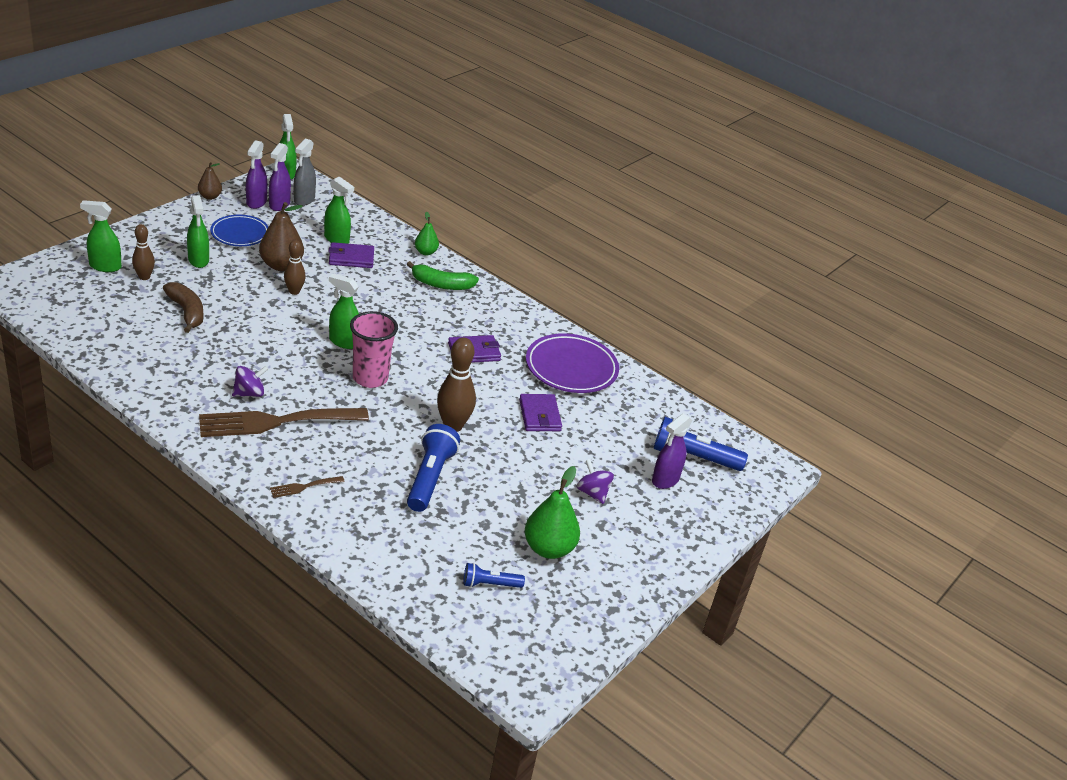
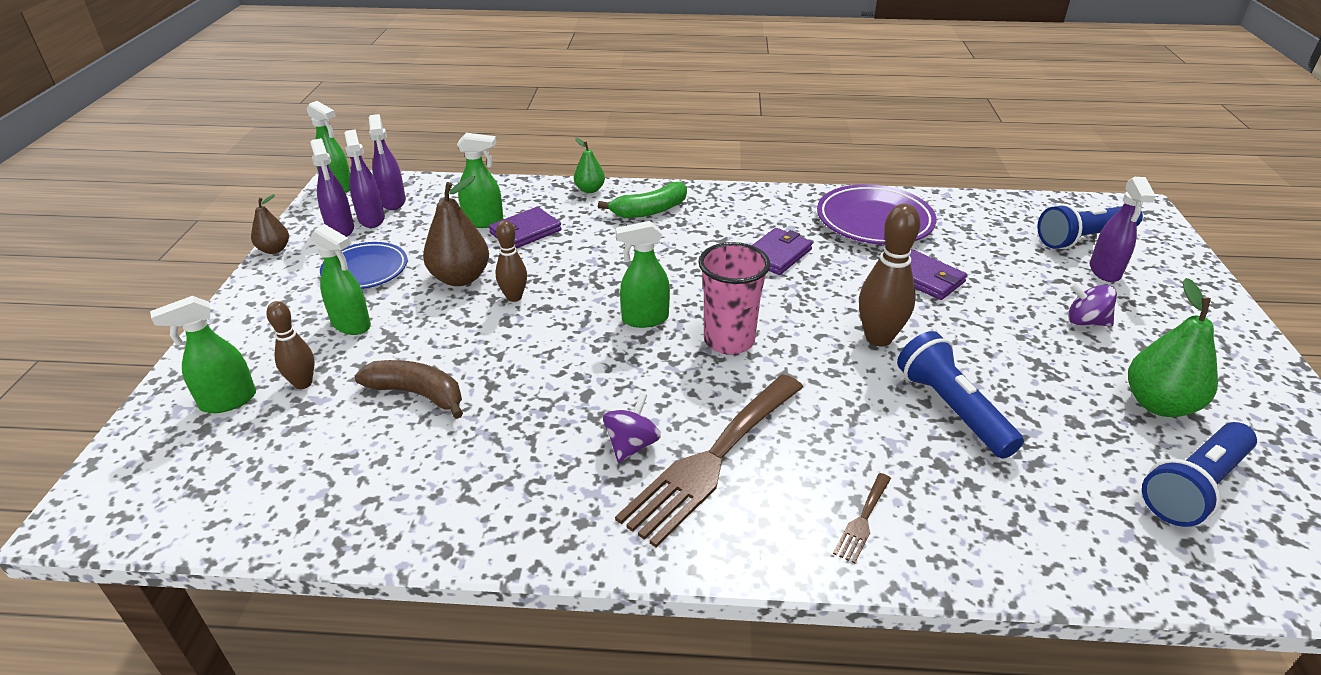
camera: 30 degrees left, 0 degrees up
(304, 200) = (393, 202): grey spray bottle -> purple spray bottle
(490, 584) = (1193, 487): blue flashlight -> blue flashlight, size x1.76

